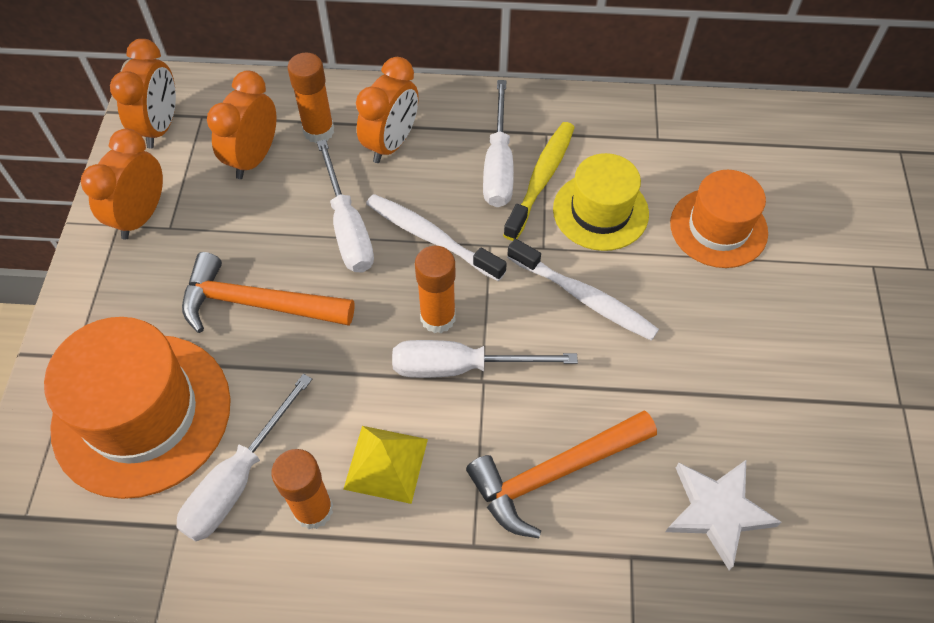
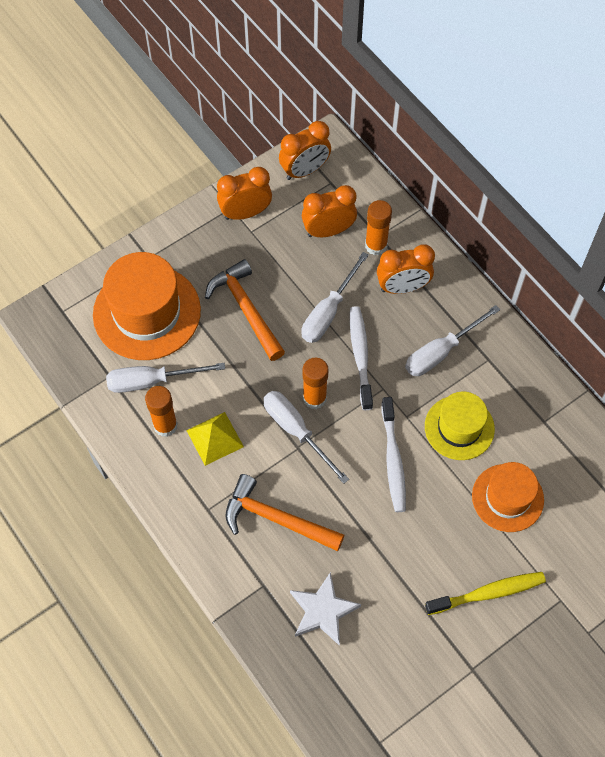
camera: 50 degrees right, 5 degrees up
(541, 179) = (452, 381): yellow toothbrush -> yellow toothbrush (488, 593)

